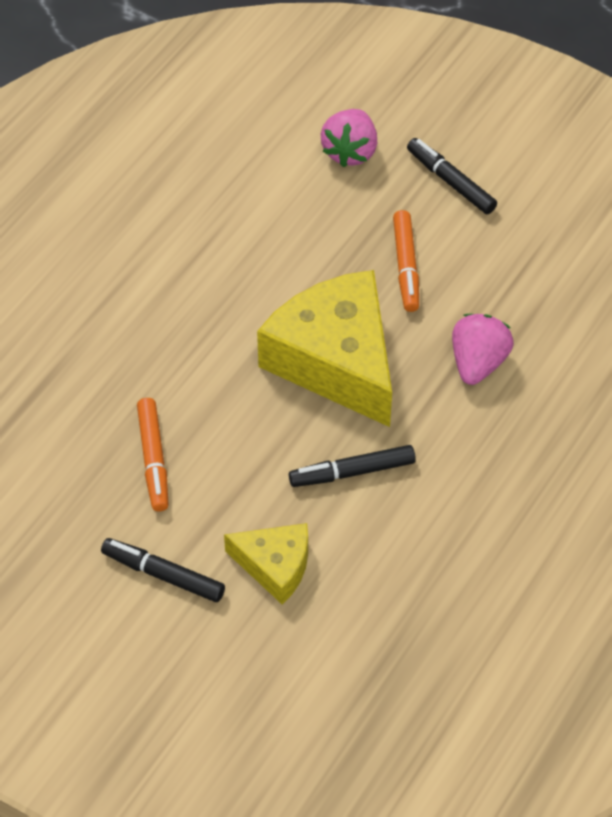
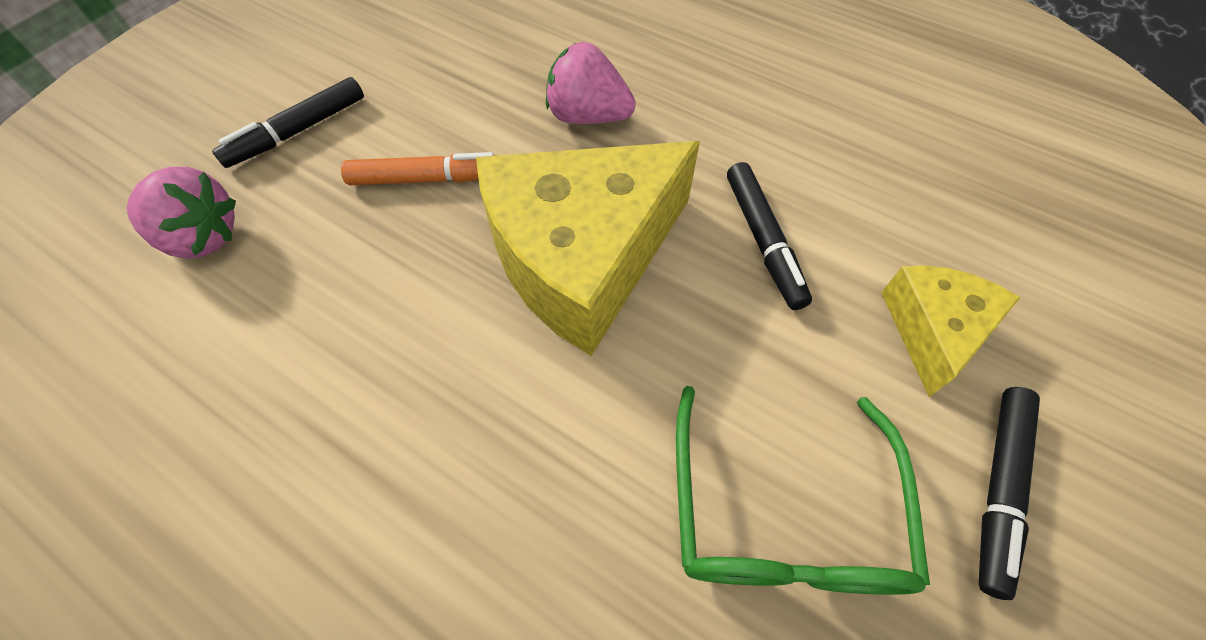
camera: 90 degrees left, 5 degrees up
(153, 459) = (783, 516): orange marker -> green glasses

